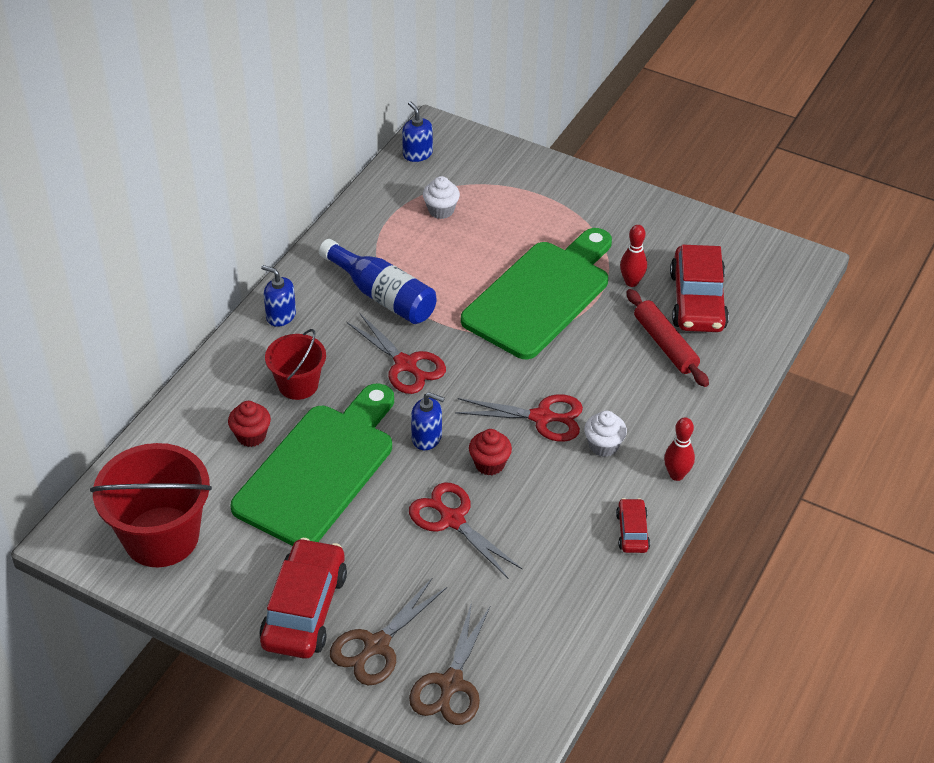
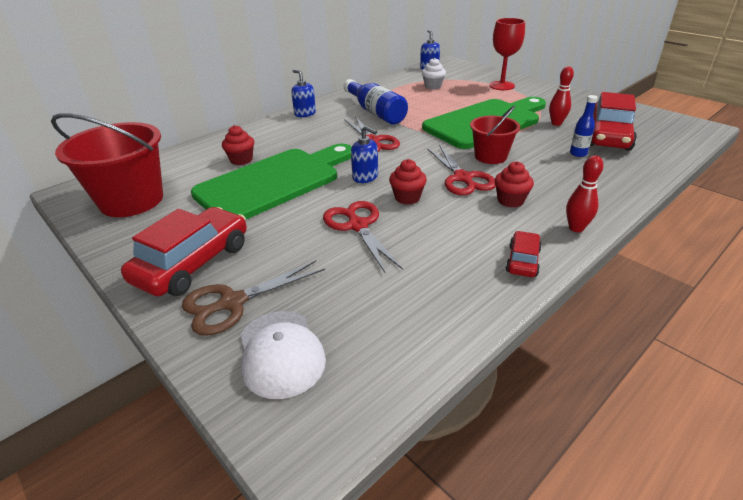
camera: 20 degrees right, 10 degrees down
(298, 384) = (292, 141): red bucket -> red bucket (490, 156)
(451, 684) = (280, 353): brown scissors -> white cap
(541, 194) = (501, 86): none -> red goblet
(542, 417) = (463, 178): red scissors -> red scissors turned 45 degrees clockwise
(603, 445) = (510, 200): white cupcake -> red cupcake
(665, 344) = (578, 153): red rolling pin -> blue bottle

